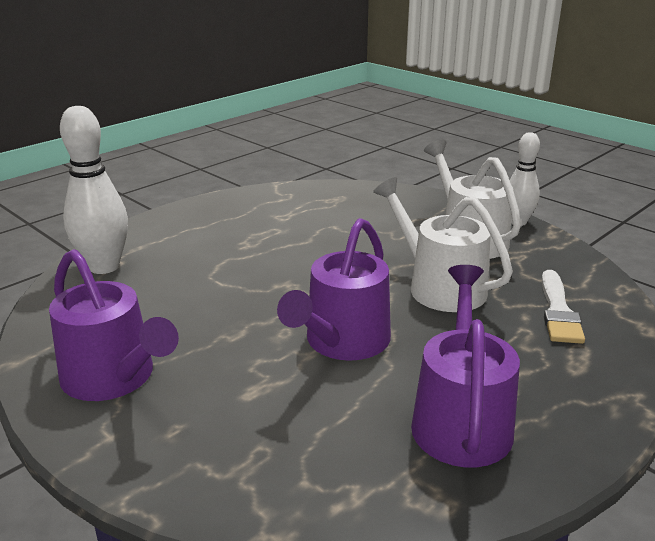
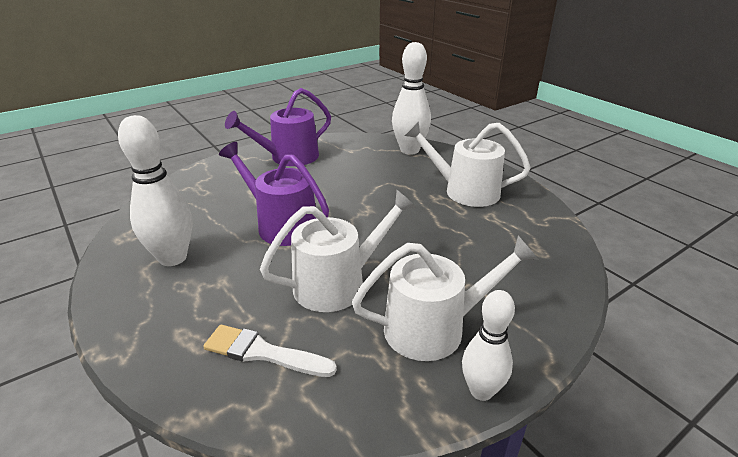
camera: 100 degrees right, 5 degrees up
(229, 228) = (465, 191): none -> white watering can
(461, 420) = (173, 258): purple watering can -> white bowling pin

